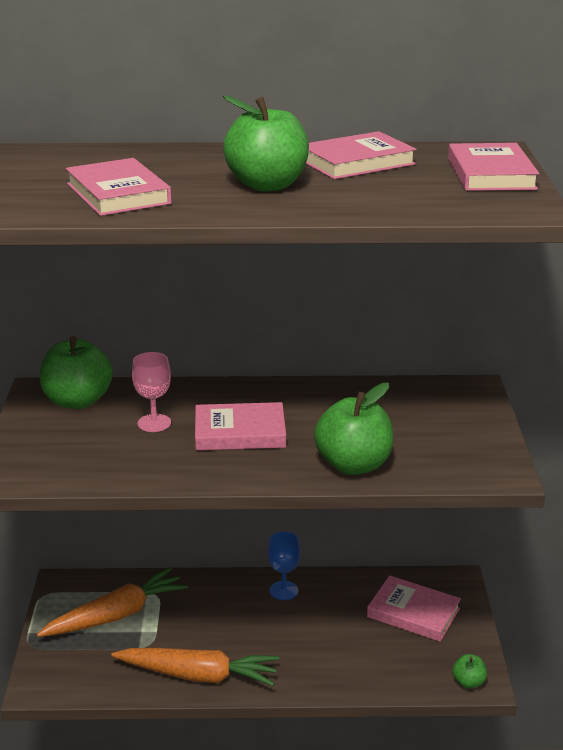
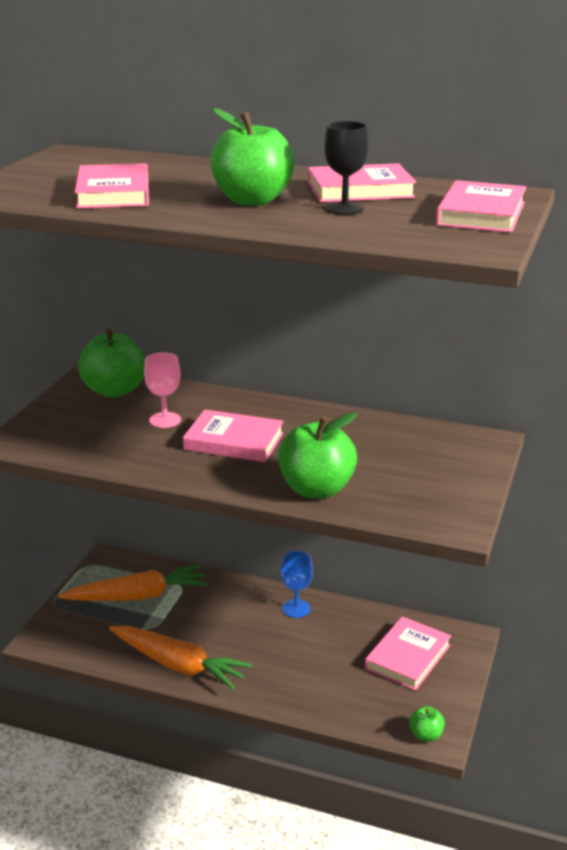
camera: 20 degrees right, 0 degrees up
(365, 184) = (344, 209): none -> black goblet
(413, 612) = (408, 657): pink book -> pink book turned 75 degrees clockwise

